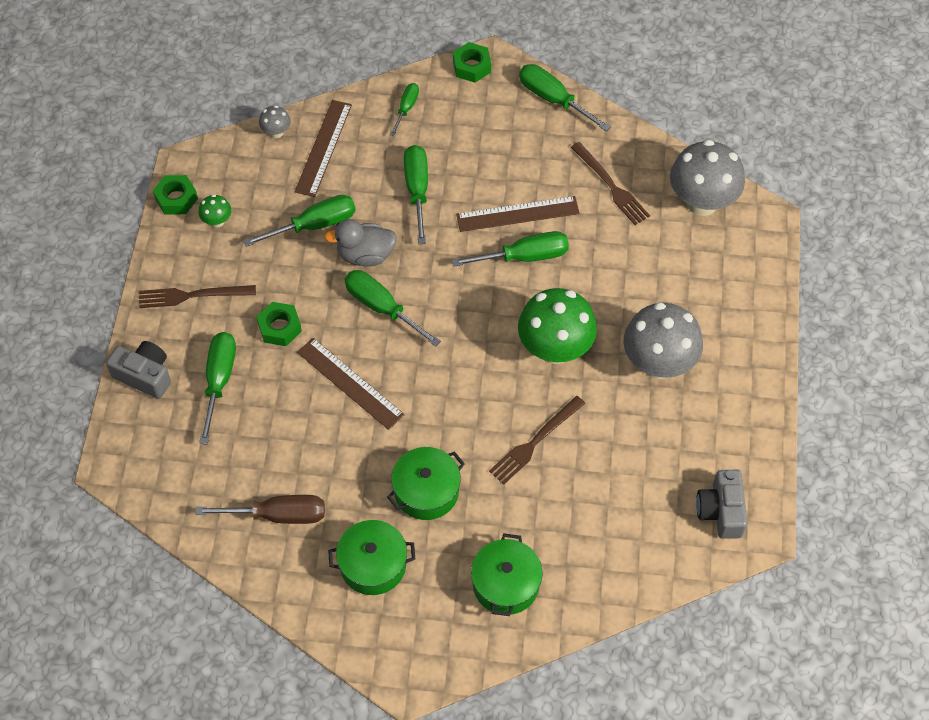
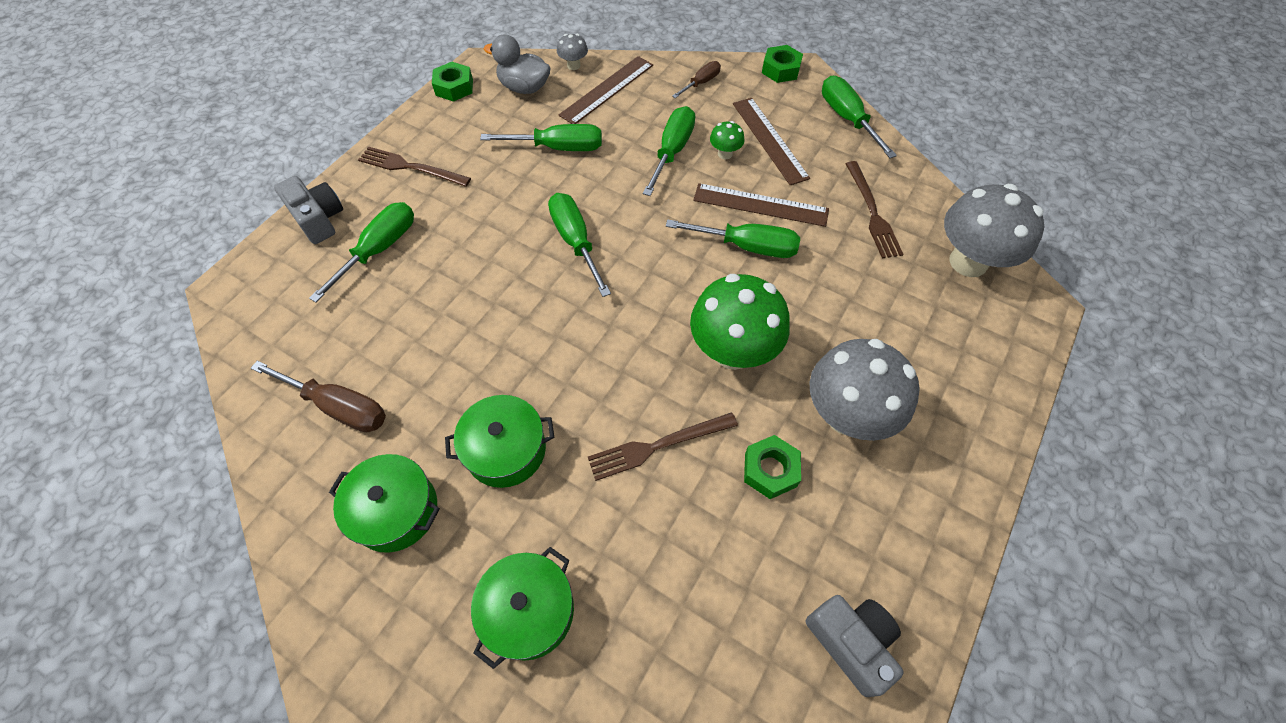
camera: 25 degrees right, 0 degrees up
(217, 221) = (475, 116): green mushroom -> green mushroom (725, 154)
(279, 327) = (468, 223): green nut -> green nut (770, 470)
(350, 383) = (499, 301): brown ruler -> brown ruler (769, 140)
(365, 255) = (589, 189): grey duck -> grey duck (524, 88)
(406, 108) = (701, 83): green screwdriver -> brown screwdriver
(721, 511) = (851, 642): grey camera -> grey camera turned 120 degrees clockwise

